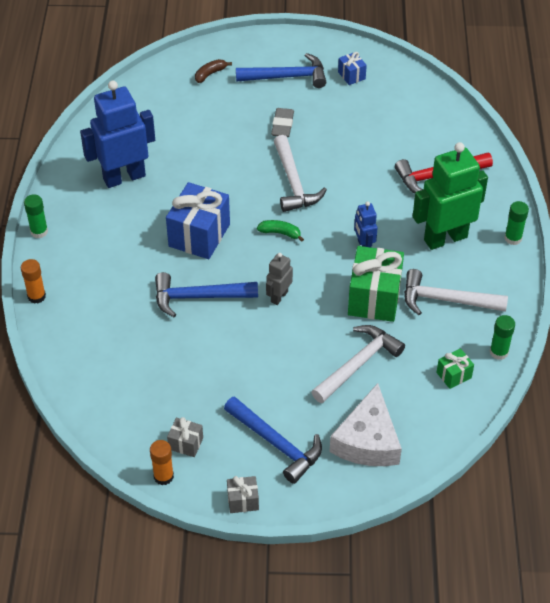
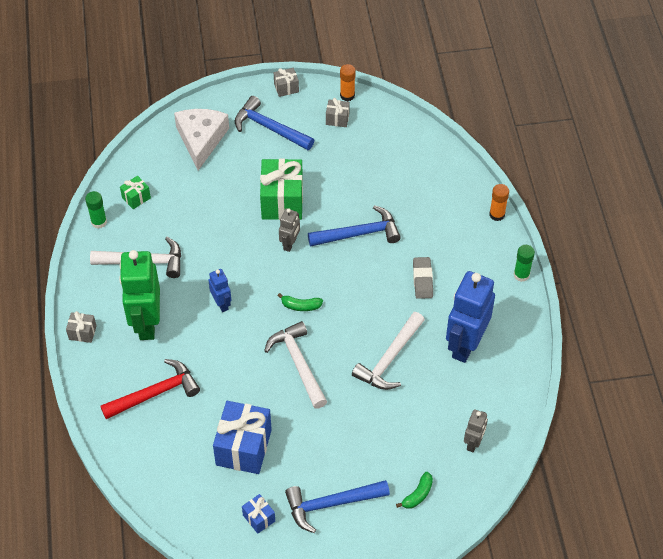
camera: 170 degrees right, 5 degrees up
(124, 177) = (465, 345): blue robot -> blue robot turned 150 degrees clockwise
(148, 102) = (473, 443): none -> grey robot
(199, 235) = (375, 293): blue gift -> blue gift (243, 447)
(210, 74) = (418, 495): brown banana -> green banana
(282, 125) = (323, 434): grey eraser -> grey eraser (422, 280)
(358, 364) = (215, 196): white hammer -> white hammer (390, 359)
(374, 298) = (207, 254): green gift -> green gift (282, 201)
(445, 238) = (146, 323): green robot -> green robot turned 120 degrees clockwise
(513, 238) = (82, 332): green glue stick -> grey gift

